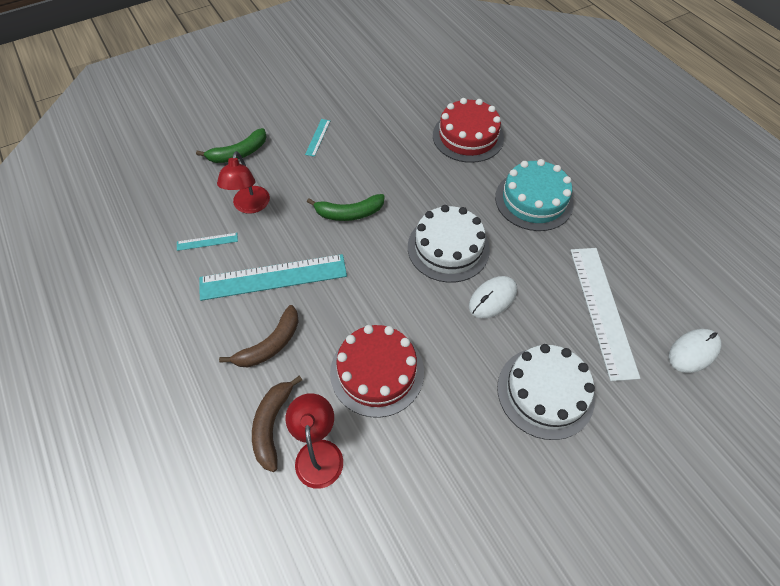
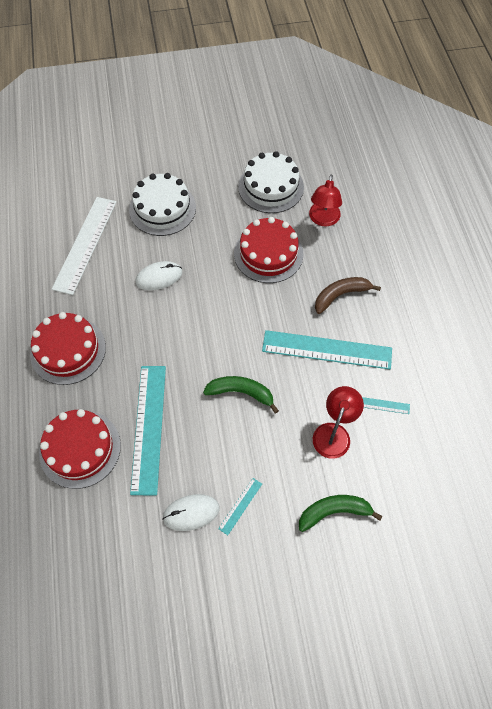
camera: 160 degrees left, 5 degrees up
(272, 425) = (350, 243): brown banana -> none
(420, 164) = (148, 428): none -> turquoise ruler
(448, 248) = (170, 329): white cake -> white cake (271, 187)
(534, 200) = (68, 350): turquoise cake -> red cake
(693, 351) = (47, 201): white mouse -> white mouse (191, 512)

